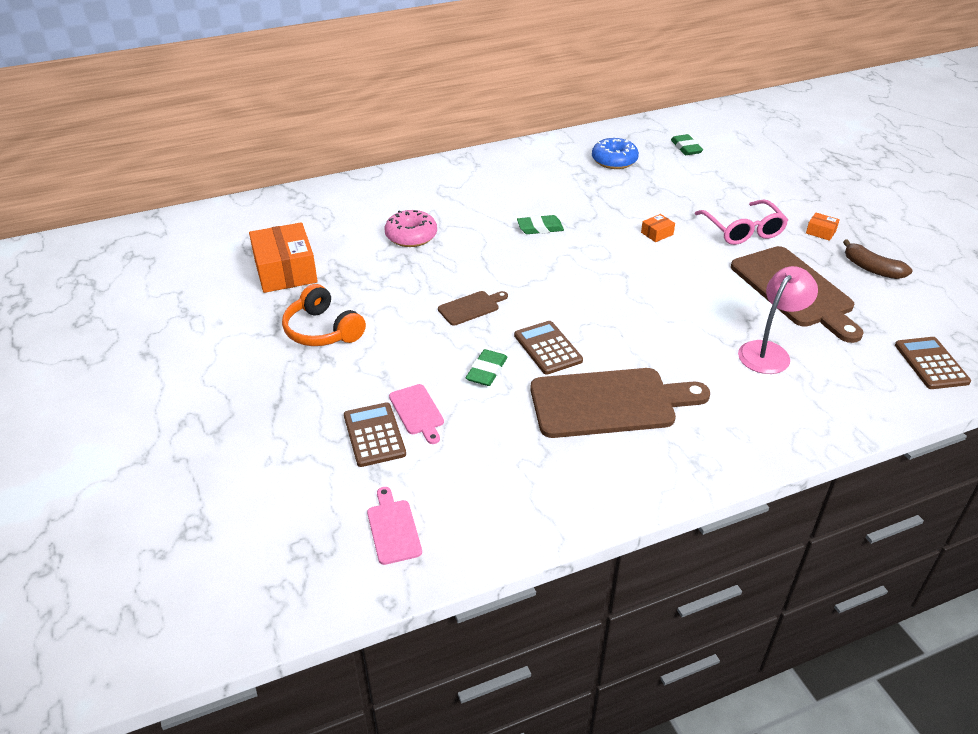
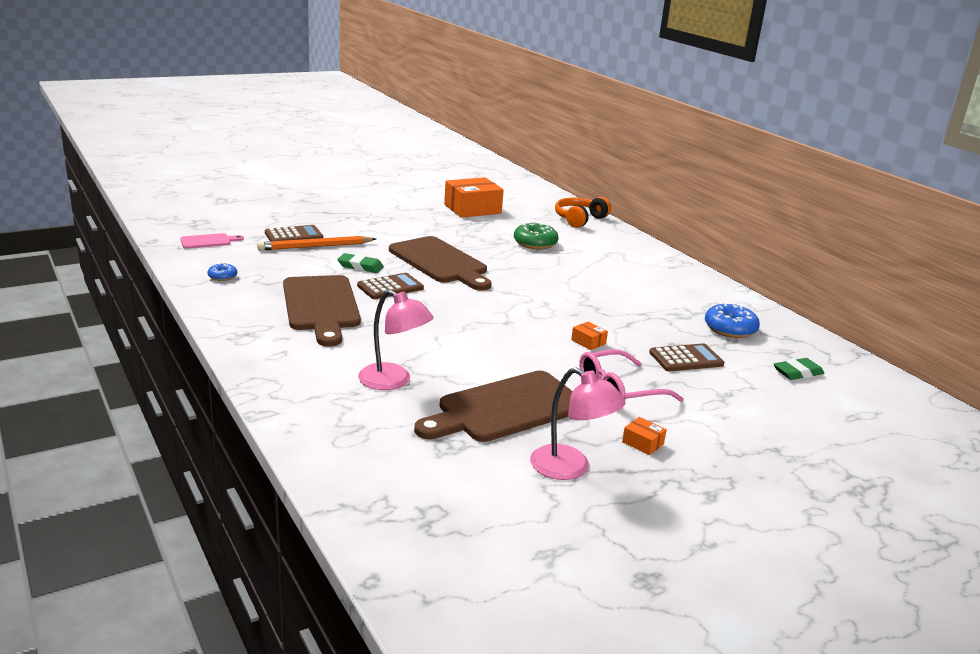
camera: 80 degrees right, 15 degrees down
(322, 330) = (404, 220): orange headphones -> orange headphones (579, 219)
(411, 236) = (535, 243): pink donut -> green donut
(417, 412) = (315, 246): pink cutting board -> orange pencil
(471, 307) = (440, 262): brown cutting board -> brown cutting board, size x2.16
(529, 499) = (222, 277): none -> blue donut
(540, 228) = (571, 289): green eraser -> none
(820, 232) = (642, 443): orange box -> orange box turned 75 degrees counterclockwise
(871, 268) = (570, 468): brown banana -> pink lamp
(931, 363) = (379, 478): brown calculator -> brown calculator (686, 359)

